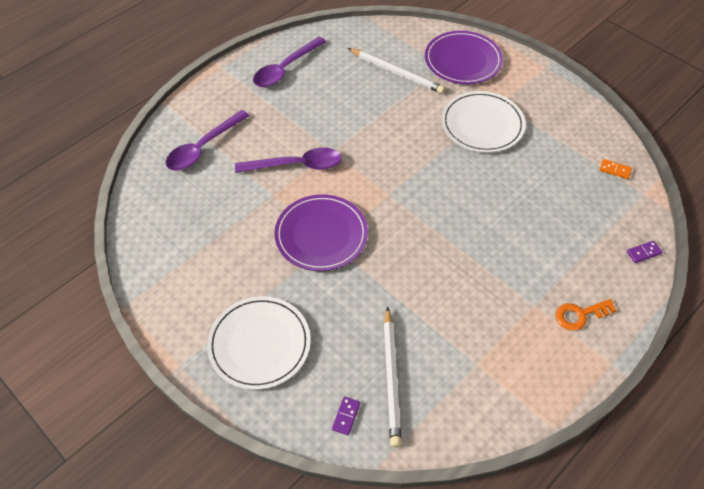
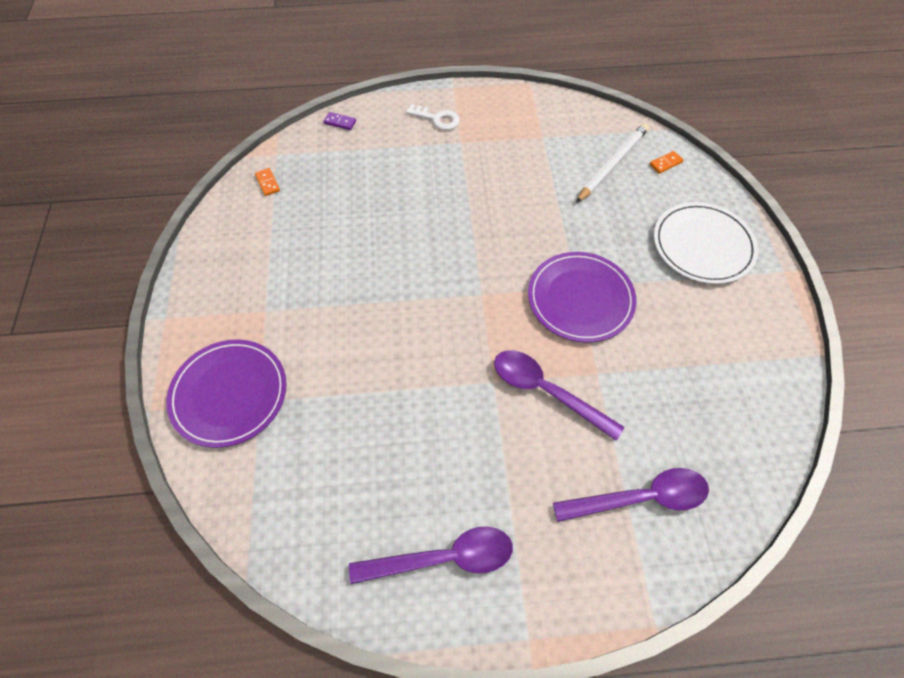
camera: 140 degrees left, 5 degrees up
(346, 416) = (665, 163): purple domino -> orange domino
(396, 73) = (318, 436): white pencil -> none
(482, 124) = (314, 301): white plate -> none
(580, 315) = (437, 119): orange key -> white key

